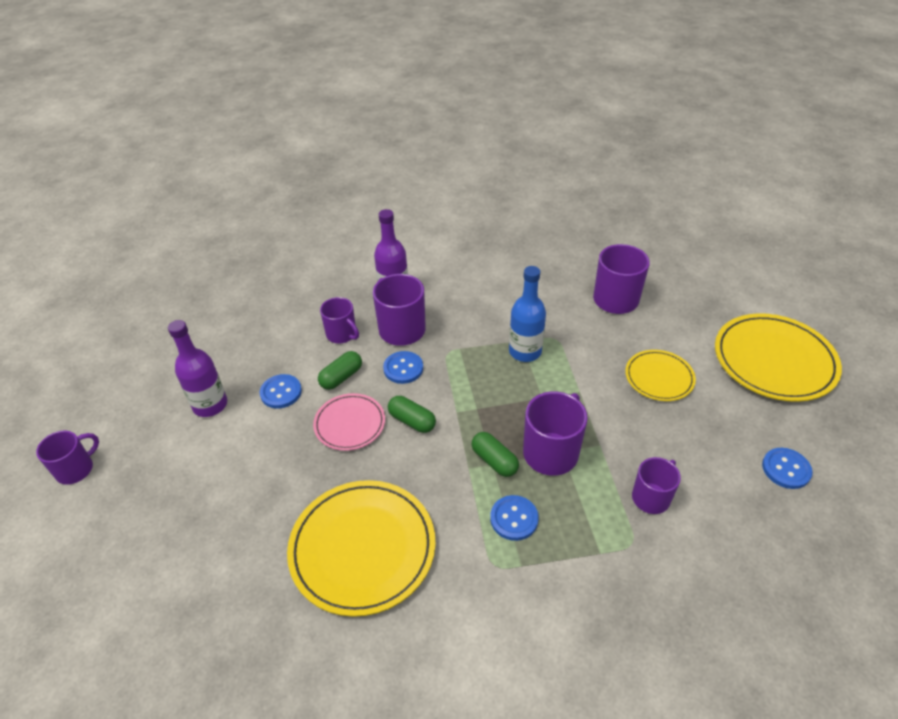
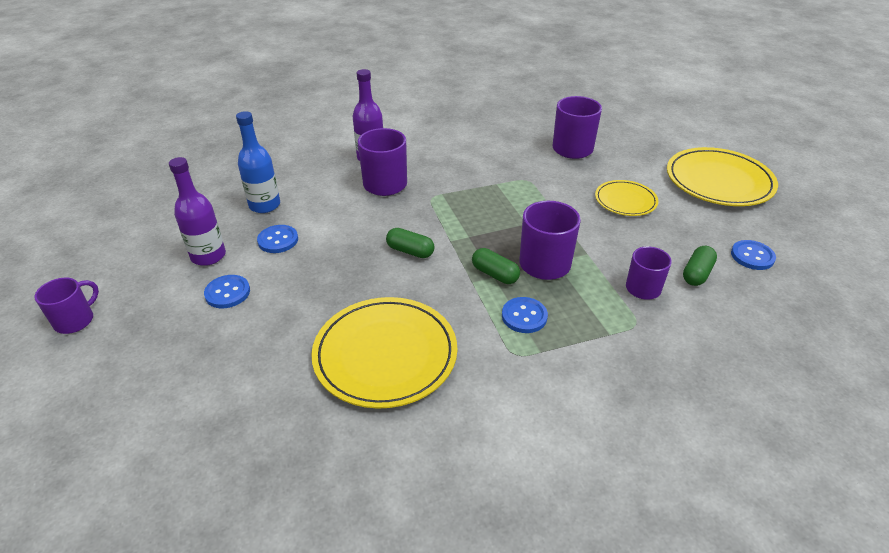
camera: 10 degrees left, 5 degrees down
(341, 377) = (335, 224): green capsule -> green capsule (697, 274)
(342, 334) = (328, 191): purple mug -> none
(350, 424) = (351, 258): pink plate -> none
(403, 368) = (392, 212): blue button -> blue button (227, 293)
(525, 351) = (502, 191): blue bottle -> blue bottle (264, 205)

